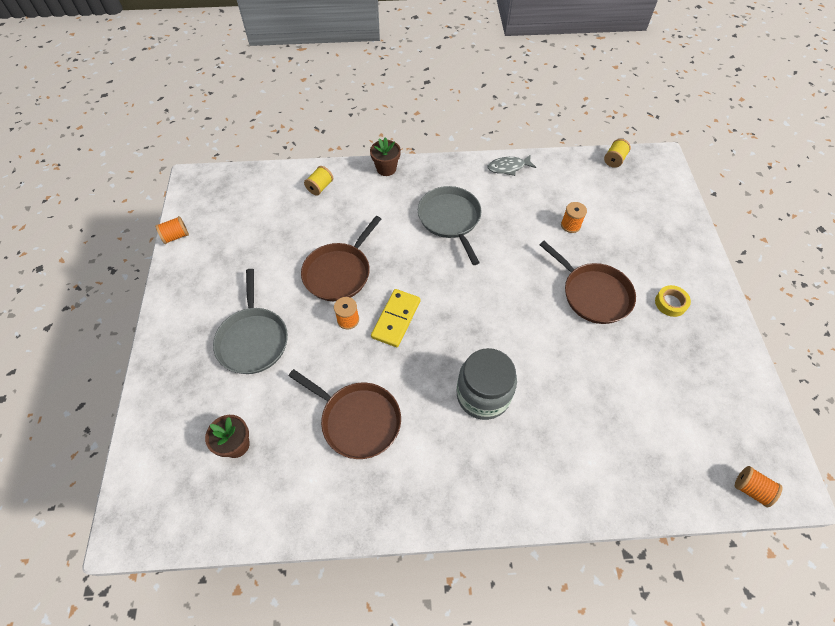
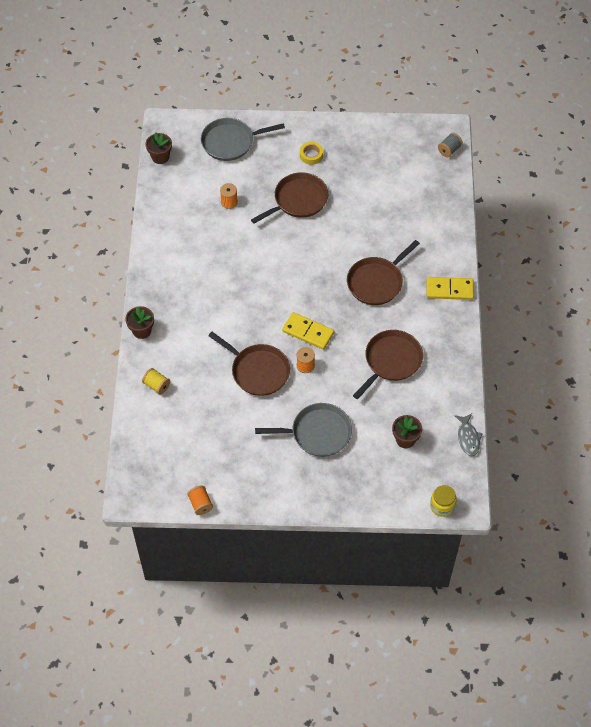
camera: 85 degrees left, 0 degrees up
(129, 499) = (442, 506): none -> yellow jar
(450, 219) = (211, 285): grey pan -> grey pan (230, 142)
(483, 395) = (377, 282): grey jar -> brown pan
(485, 498) = (449, 289): none -> yellow domino
(508, 167) = (156, 235): grey fish -> grey fish (468, 438)
(614, 160) = (160, 157): yellow spool -> brown flower pot
(751, 489) = (449, 150): orange spool -> grey spool

